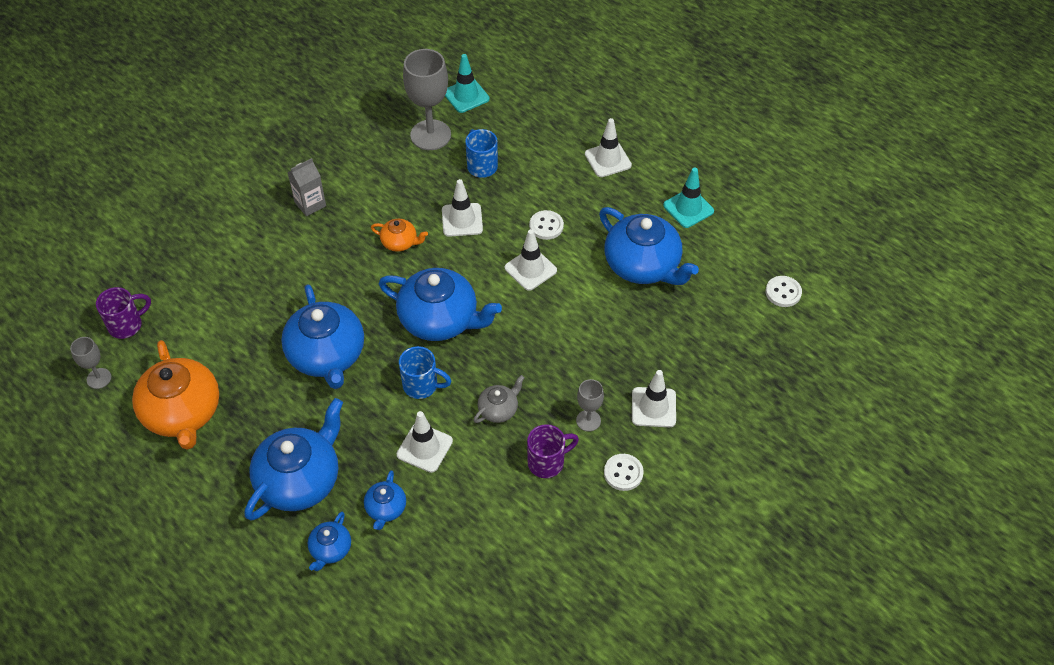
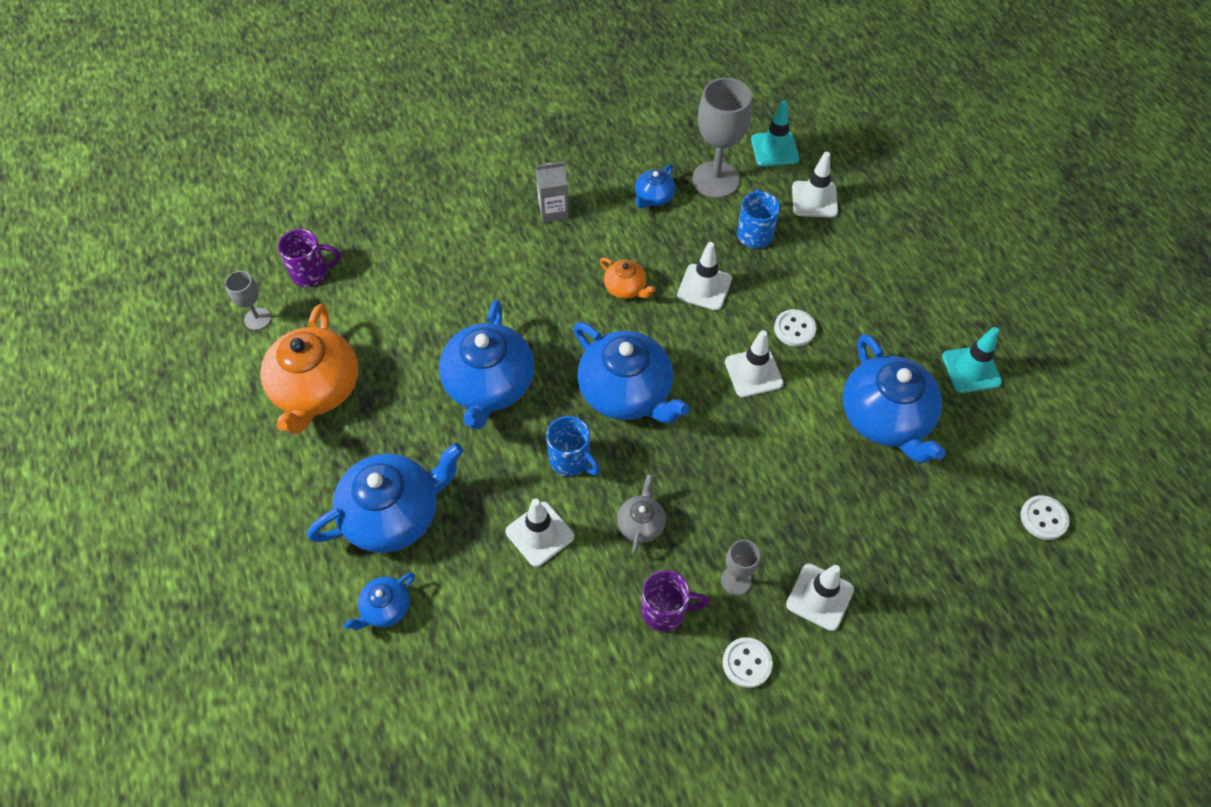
camera: 25 degrees right, 5 degrees up
(385, 509) = (465, 587): blue teapot -> blue teapot (653, 197)
(499, 409) = (641, 523): grey teapot -> grey teapot turned 60 degrees counterclockwise
(608, 160) = (901, 277): white traffic cone -> white traffic cone (814, 199)

